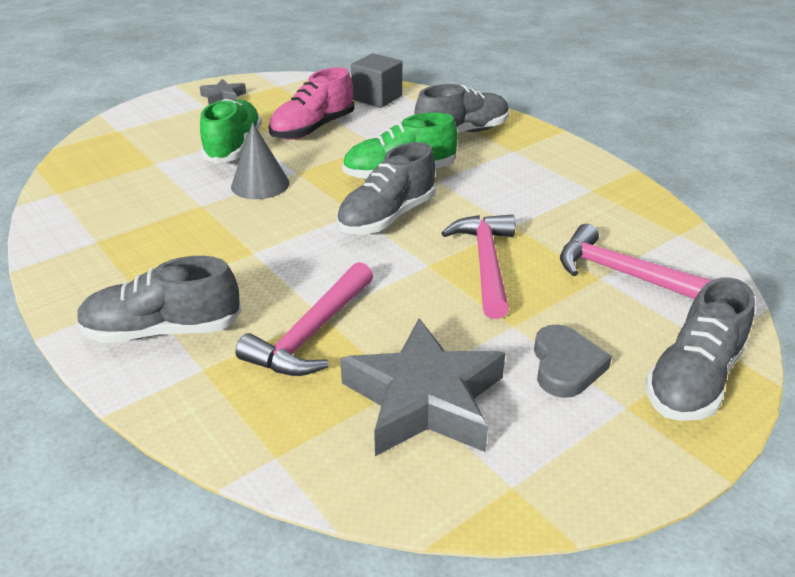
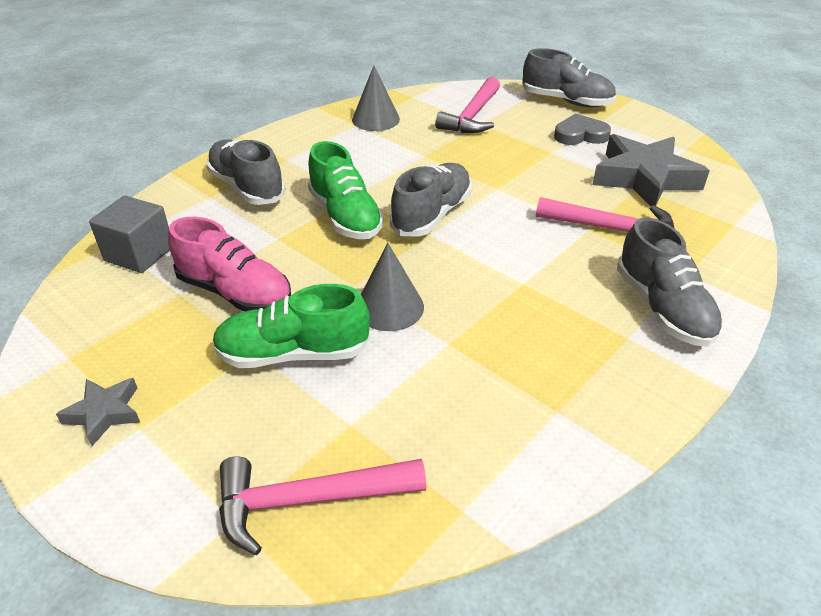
camera: 100 degrees left, 5 degrees up
(387, 217) = (432, 215): grey shoe -> grey shoe turned 90 degrees counterclockwise
(486, 263) = (483, 164): pink hammer -> pink hammer (307, 500)
(606, 202) = (375, 119): none -> grey cone

